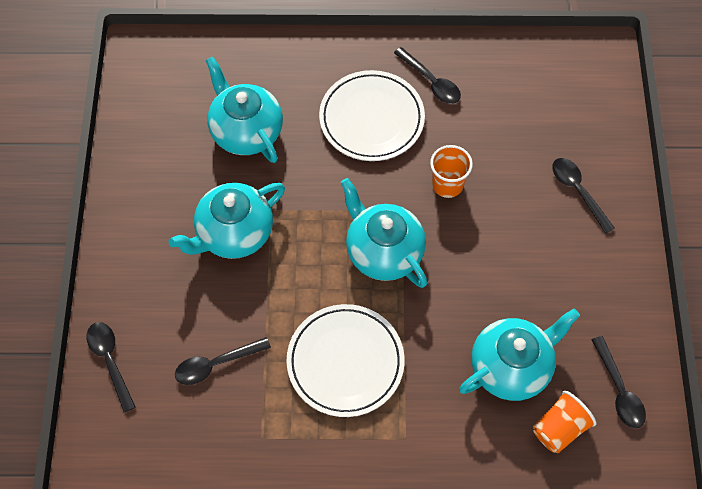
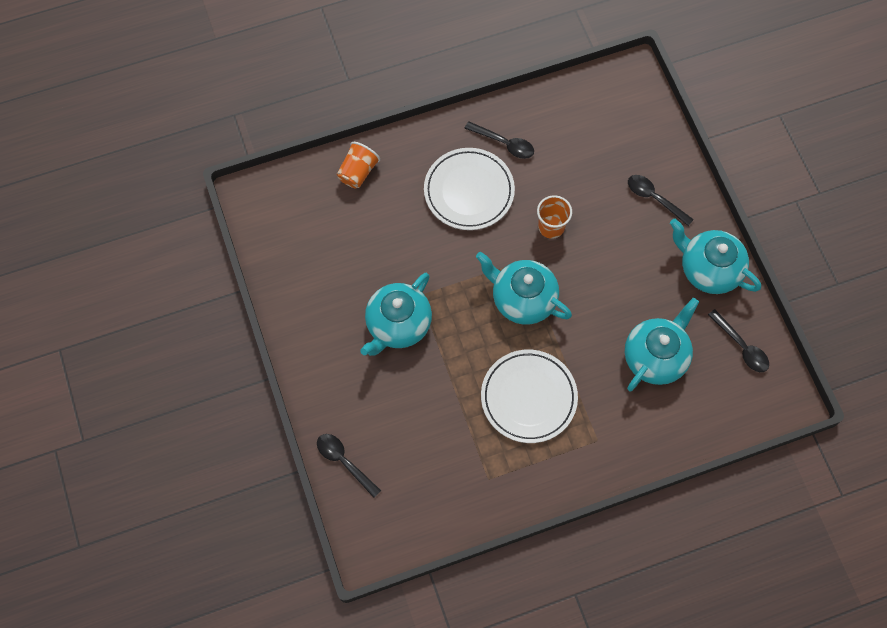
camera: 20 degrees left, 5 degrees up
(216, 364) = (429, 434): black spoon -> none
(246, 131) = (371, 235): turquoise teapot -> turquoise teapot (708, 269)
(559, 428) = (708, 391): orange cup -> orange cup (358, 172)

